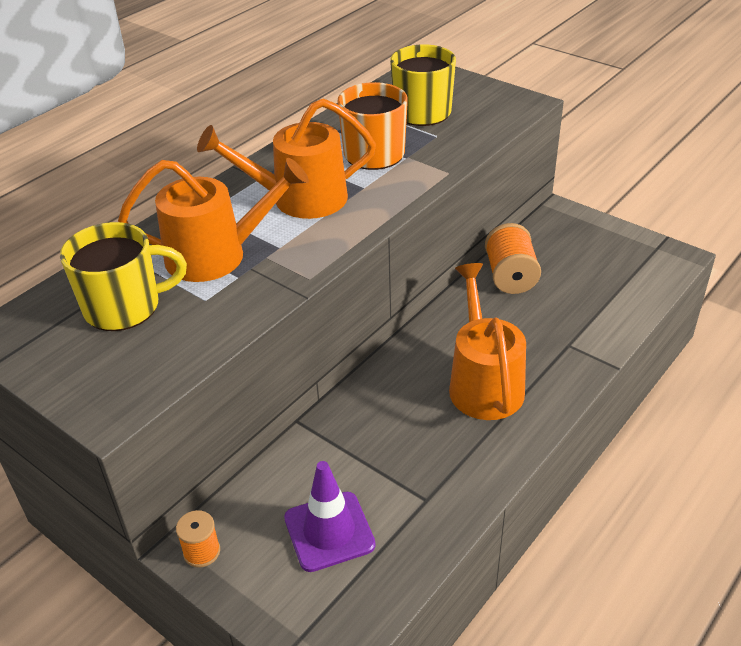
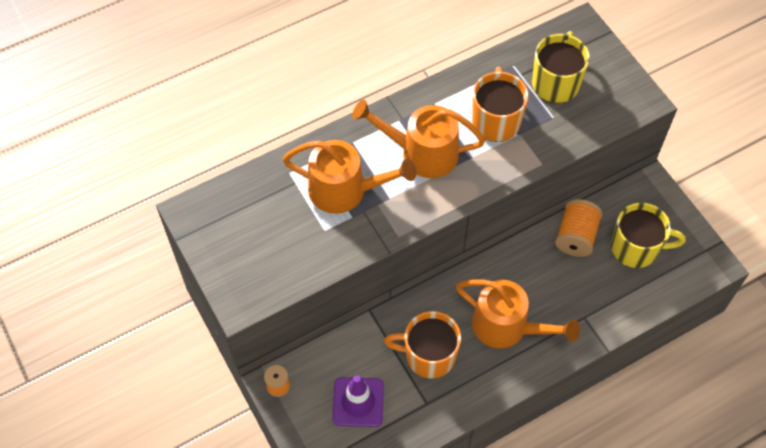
camera: 20 degrees right, 20 degrees up
(125, 307) = (272, 217): yellow mug -> yellow mug (636, 248)
(400, 445) = (428, 355): none -> orange mug
(483, 382) = (507, 327): orange watering can -> orange watering can turned 105 degrees clockwise

